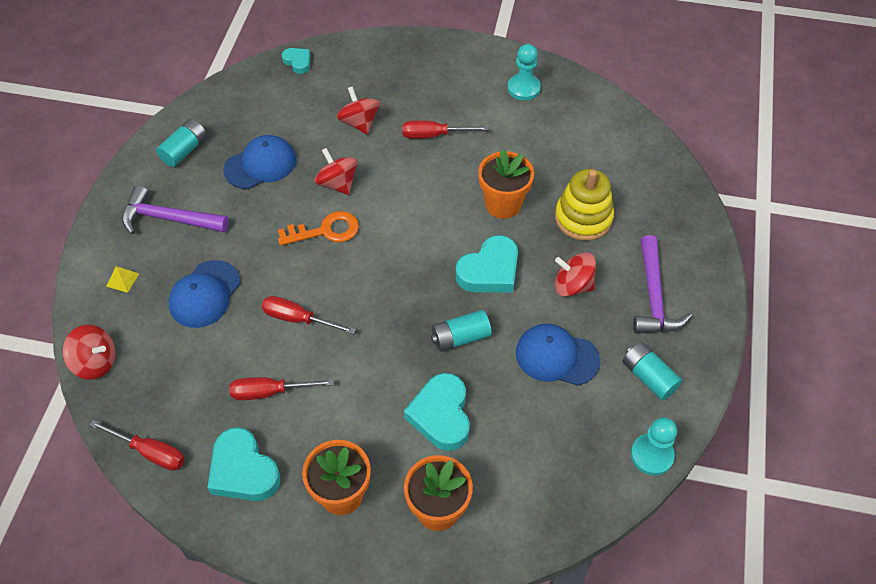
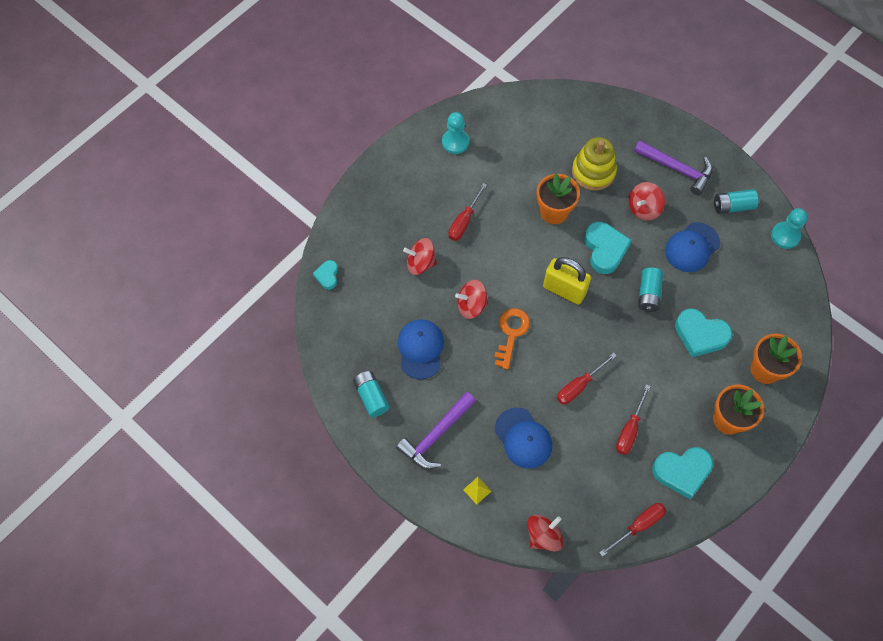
camera: 60 degrees left, 10 degrees up
(298, 62) = (327, 276): turquoise heart -> turquoise heart turned 75 degrees counterclockwise
(411, 255) = (564, 290): none -> yellow padlock

